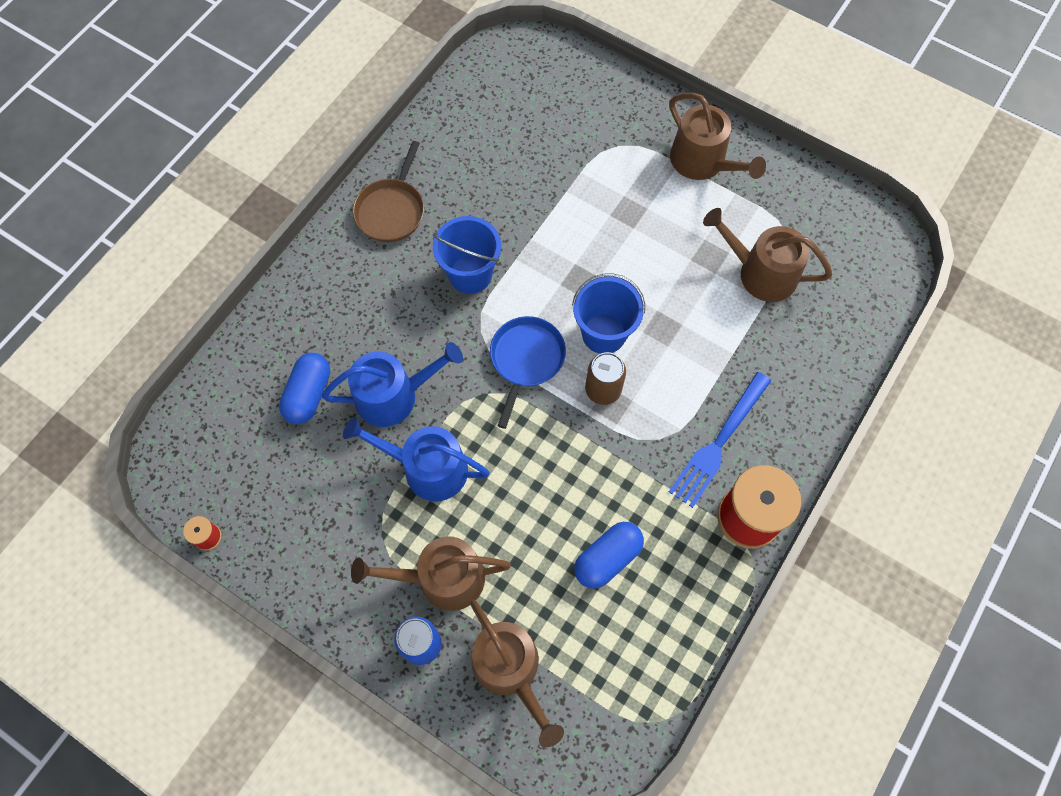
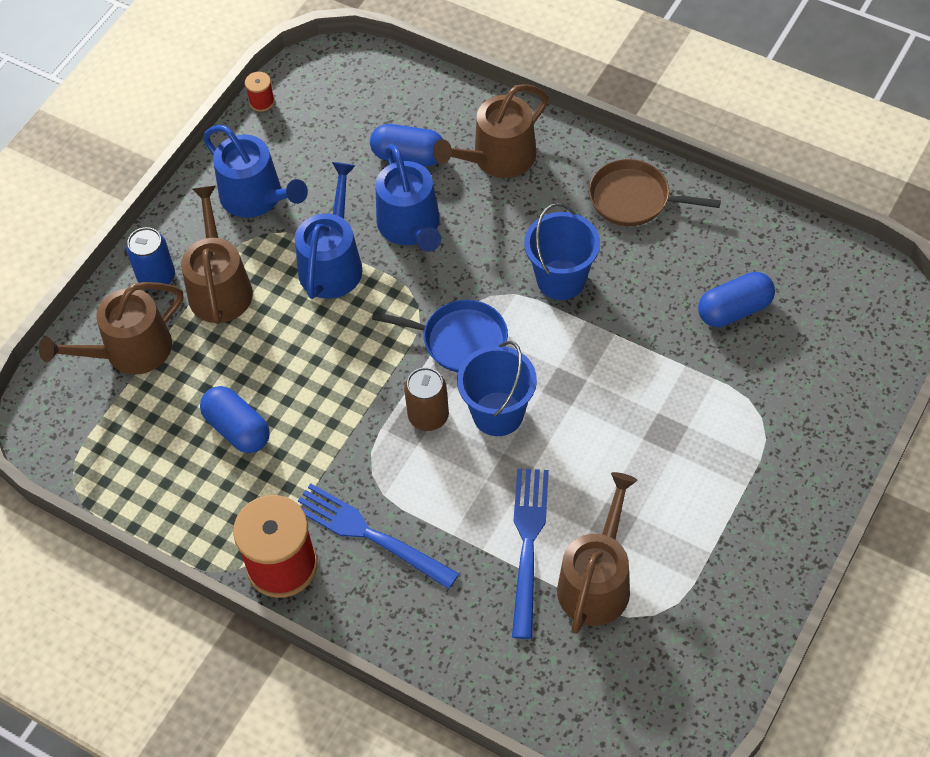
camera: 90 degrees right, 10 degrees down
(334, 542) = (256, 197): none -> blue watering can
(515, 151) = (734, 310): none -> blue capsule
(702, 162) = (752, 514): brown watering can -> brown watering can (498, 158)
(727, 319) = (528, 543): none -> blue fork

